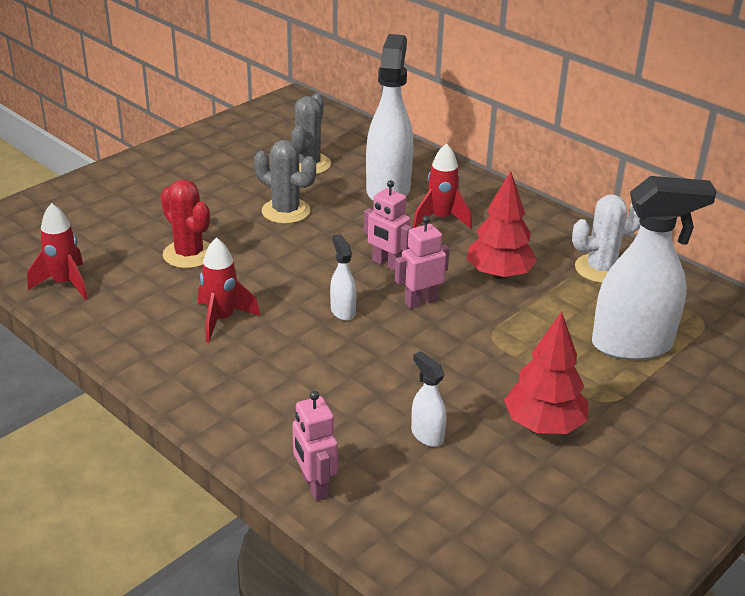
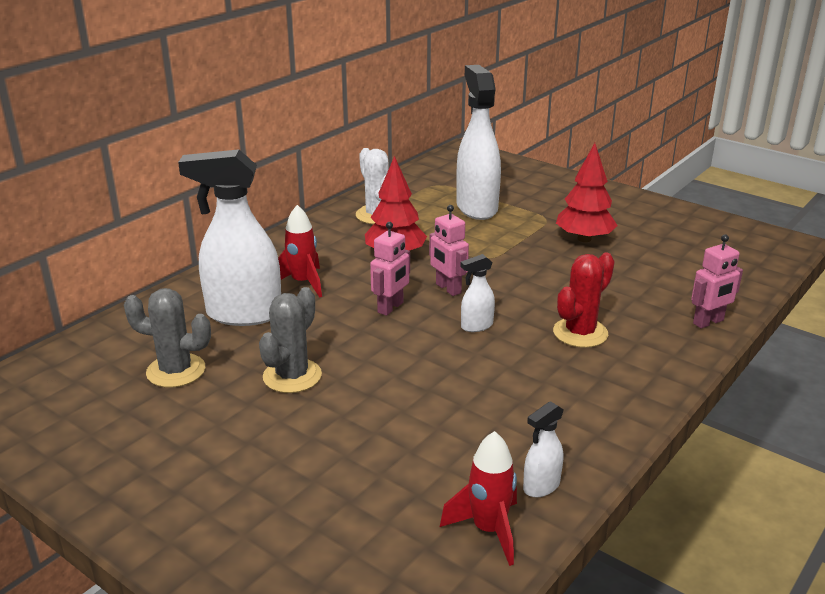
camera: 95 degrees left, 5 degrees down
(189, 254) = (397, 435): red cactus -> red cactus (580, 333)
(222, 319) = (516, 394): red rocket -> none
(427, 435) = (622, 280): white spray bottle -> white spray bottle (541, 486)

